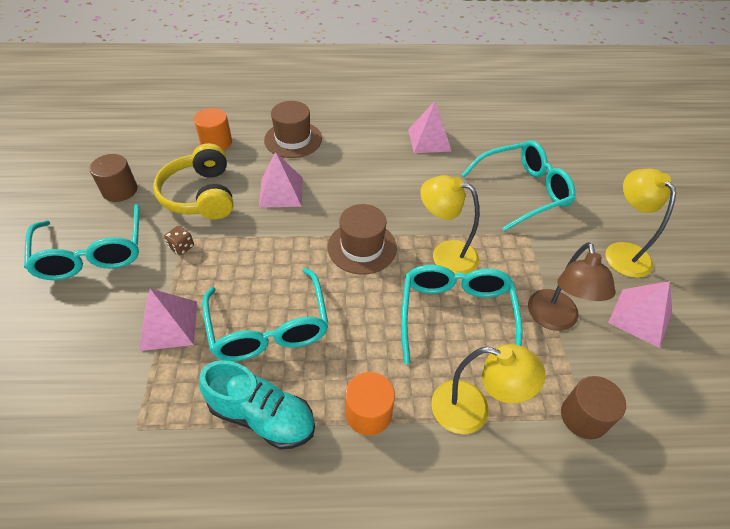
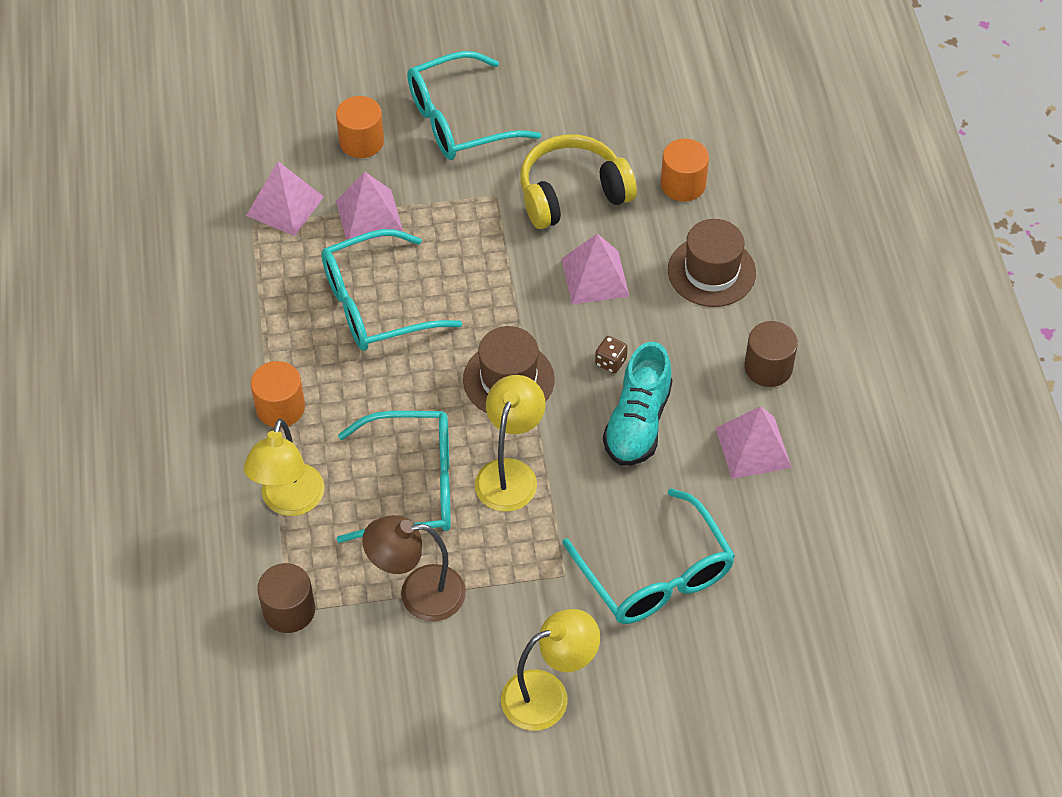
camera: 85 degrees right, 5 degrees up
(77, 325) = (361, 141): none -> orange cylinder
(120, 190) = (565, 111): brown cylinder -> brown cylinder (768, 367)
(182, 247) = (480, 198): brown dice -> brown dice (610, 362)
(262, 416) = (271, 318): turquoise shoe -> turquoise shoe (637, 423)
(640, 317) = (433, 696): pink pyramid -> pink pyramid (285, 206)

